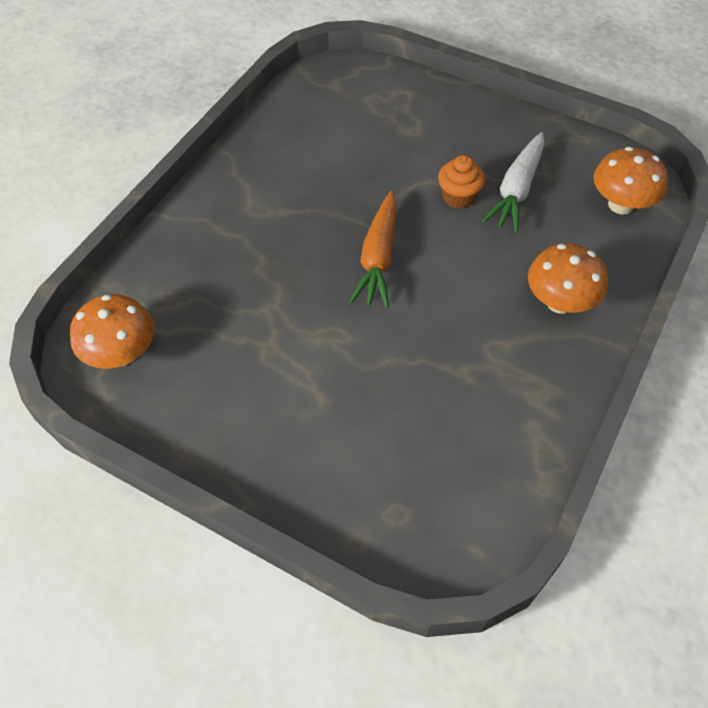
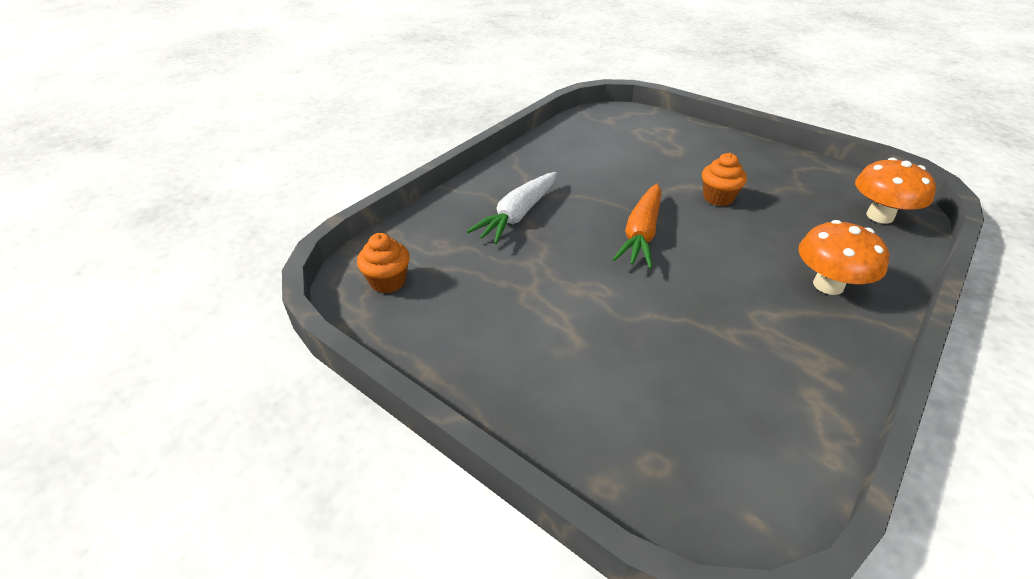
camera: 10 degrees right, 15 degrees down
(121, 354) = (388, 281): orange mushroom -> orange cupcake
(516, 190) = (774, 198): white carrot -> white carrot (517, 215)

